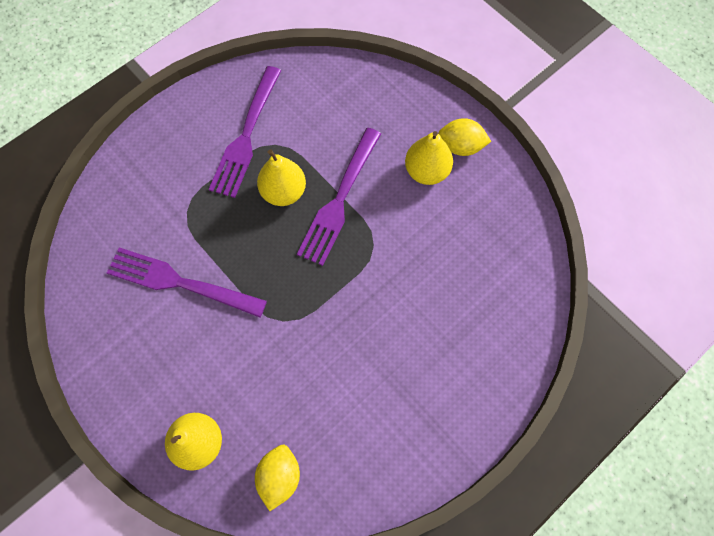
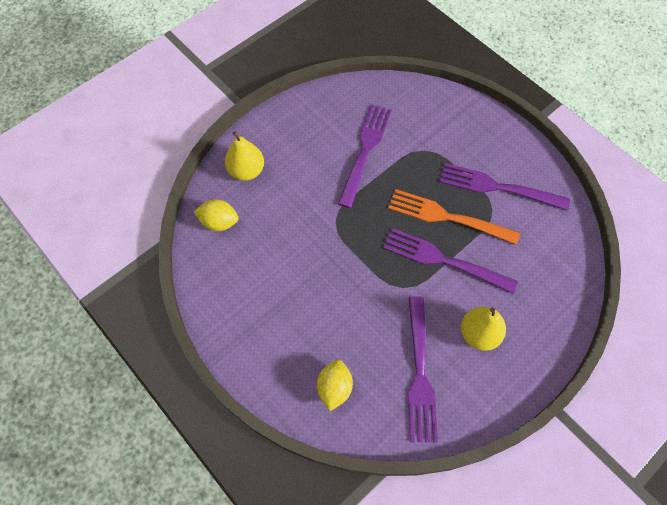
camera: 90 degrees right, 5 degrees down
(283, 192) = (447, 217): yellow pear -> orange fork
(461, 146) = (509, 367): yellow lemon -> yellow lemon (334, 388)
(473, 232) = (420, 373): none -> purple fork

